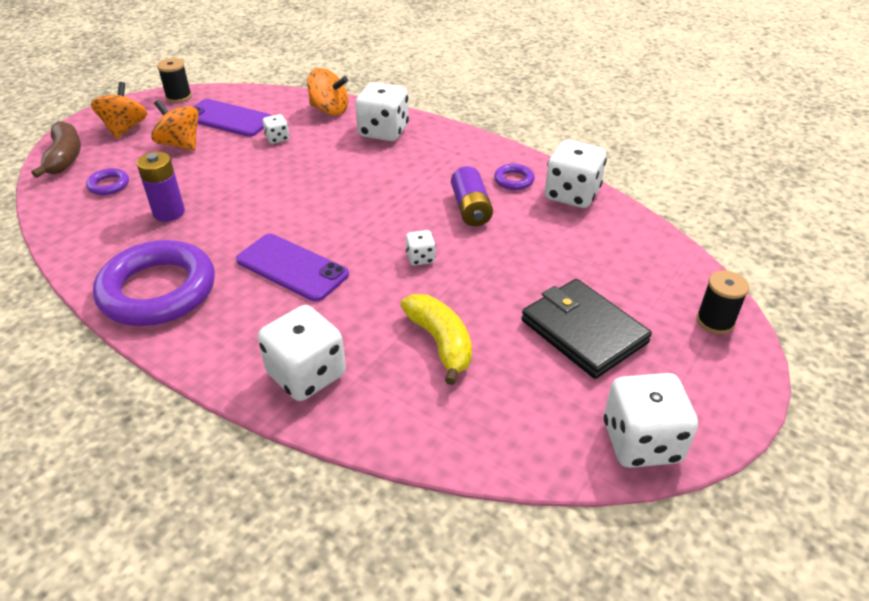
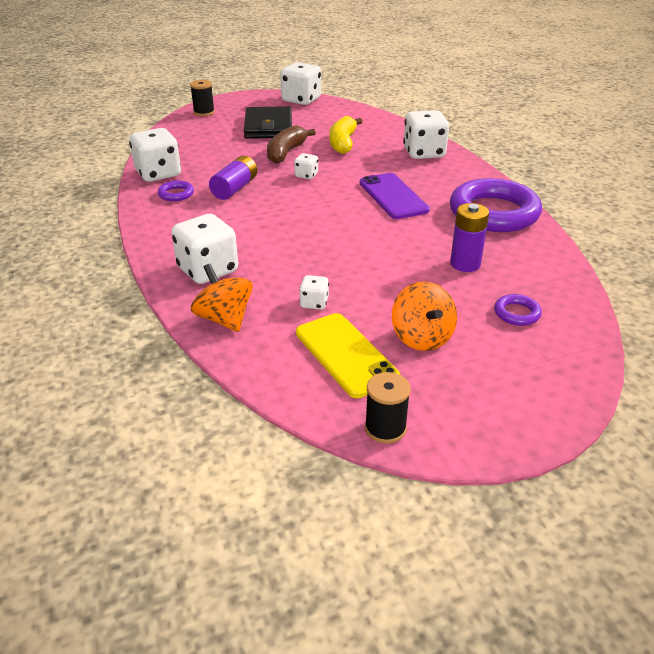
camera: 145 degrees left, 5 degrees down
(65, 158) = (566, 372): brown banana -> brown banana (286, 153)
(125, 128) = (481, 393): orange spinning top -> none
(228, 119) = (345, 354): purple phone -> yellow phone

